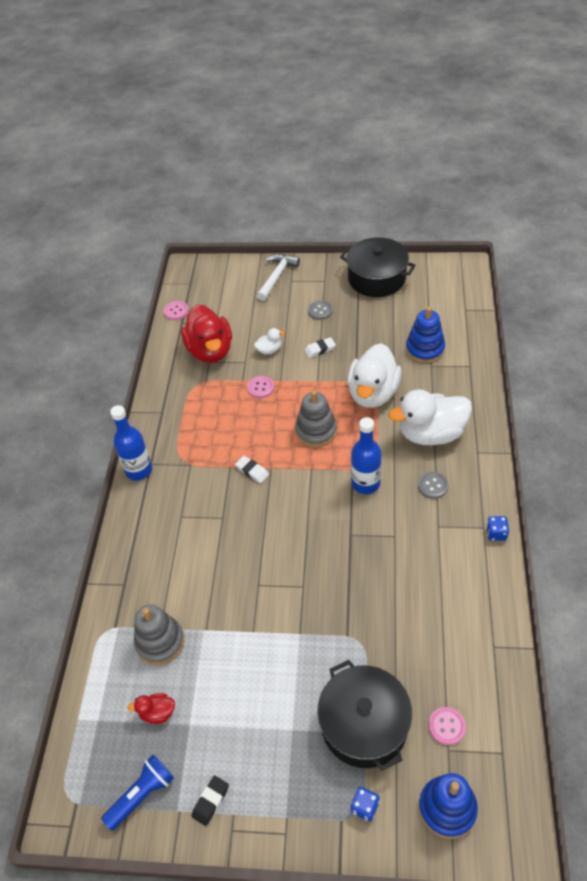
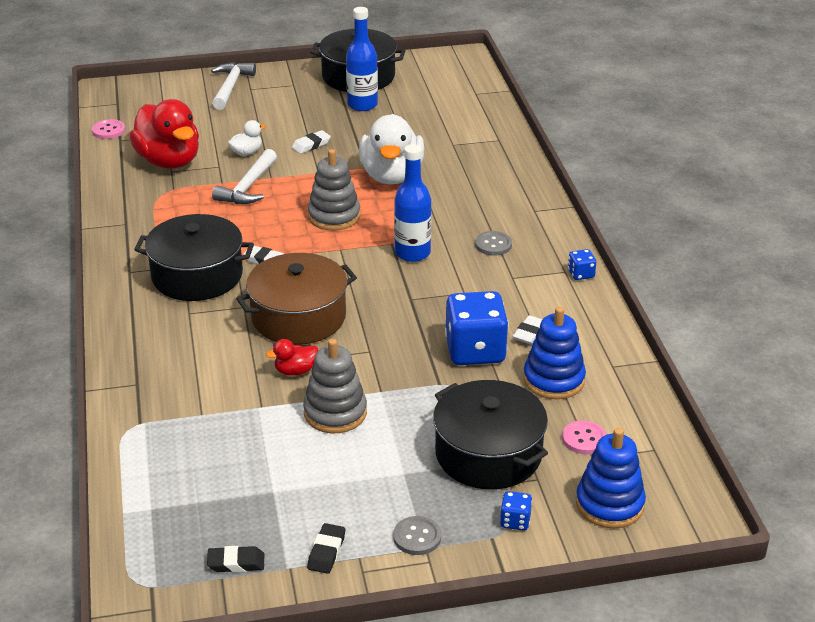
camera: 20 degrees left, 15 degrees down
(139, 470) = (115, 279): blue bottle -> blue bottle (362, 105)
(142, 795) = (236, 563): blue flashlight -> black eraser
(157, 713) = (227, 488): red duck -> red duck (295, 371)
(160, 642) = (206, 427): grey stacking toy -> grey stacking toy (335, 413)
(197, 477) = (197, 275): none -> black pot
(259, 537) = (298, 317): none -> brown pot
(260, 388) = (248, 187): pink button -> white hammer
(320, 311) = (298, 111): grey button -> grey button (417, 537)
(385, 604) = (475, 351): none -> blue dice
(425, 349) = (440, 131): blue stacking toy -> blue stacking toy (553, 380)
(431, 434) = (475, 202): white duck -> none
(435, 593) = (530, 333): none -> white eraser

